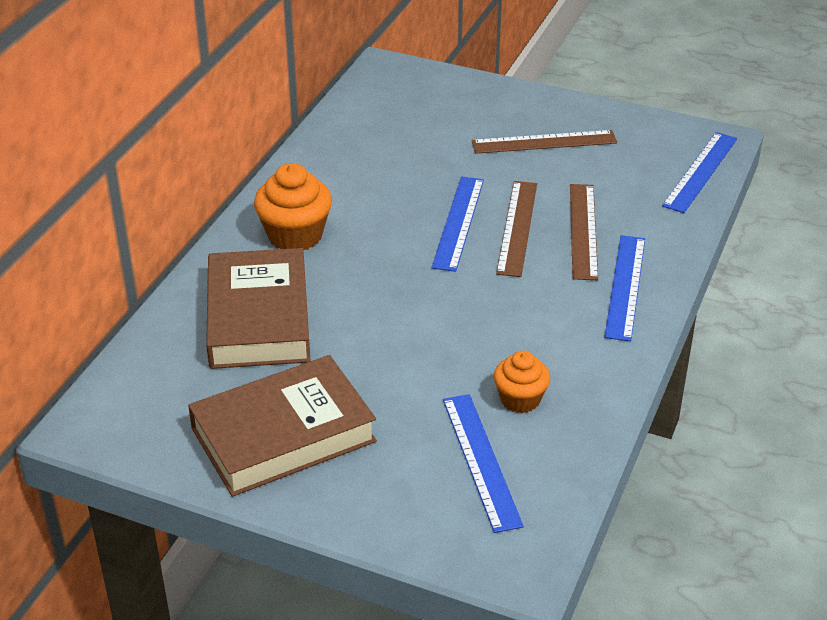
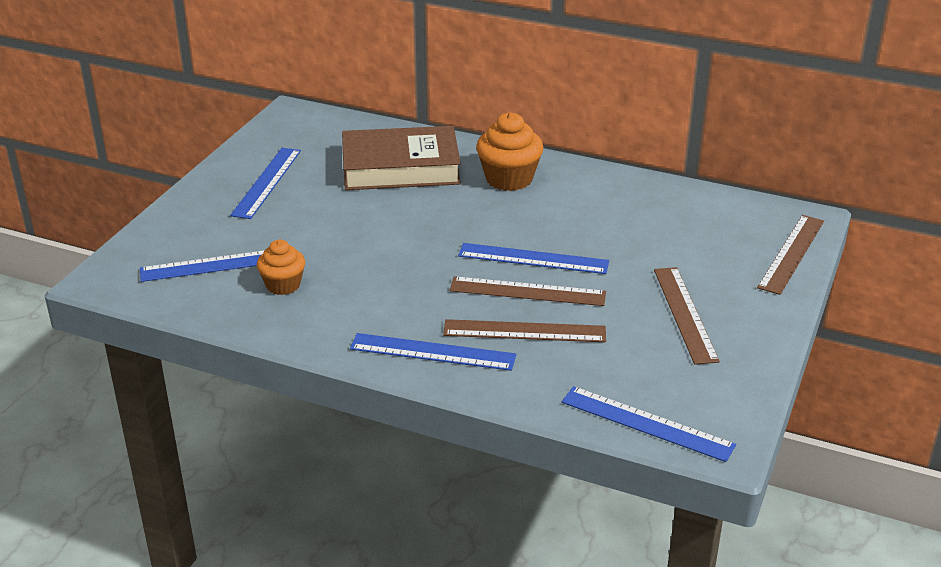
camera: 90 degrees right, 5 degrees down
(283, 435) = (267, 182): brown book -> blue ruler
(444, 81) = (791, 253): none -> brown ruler

